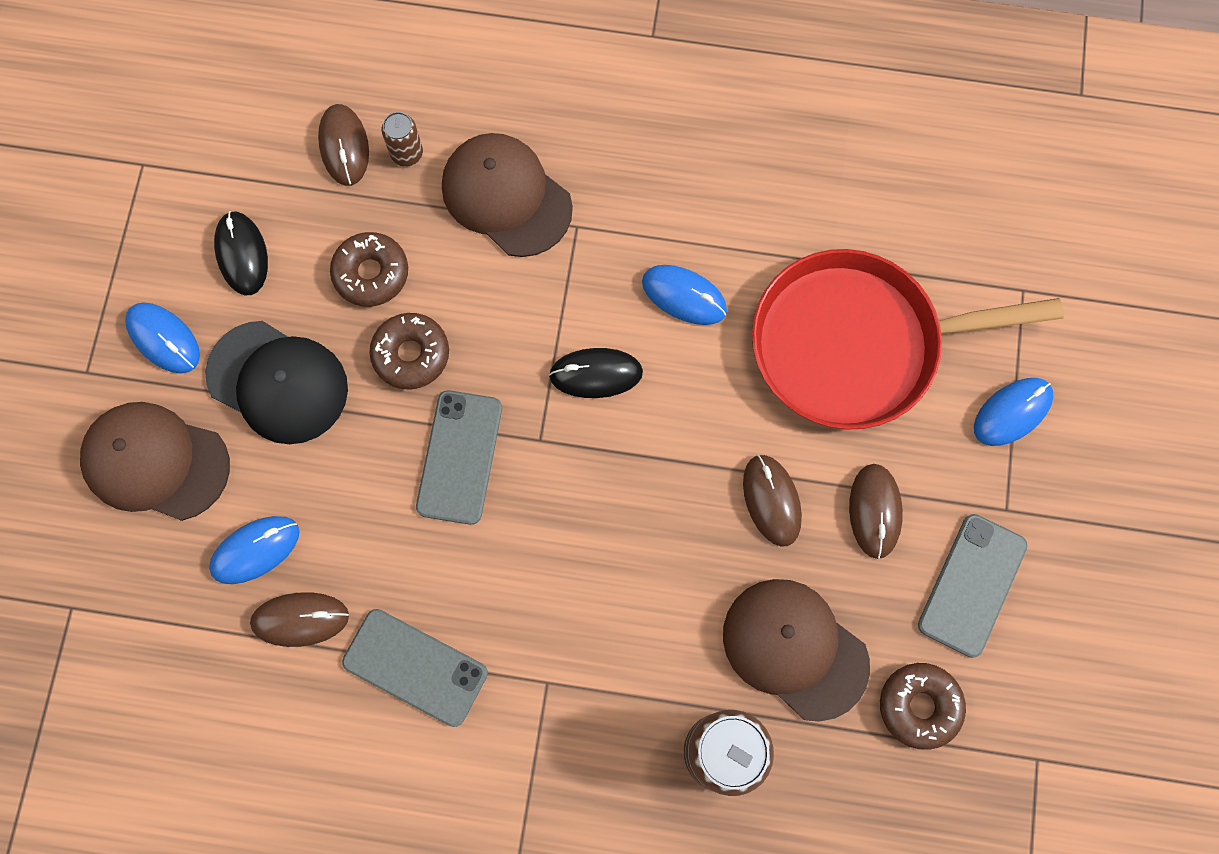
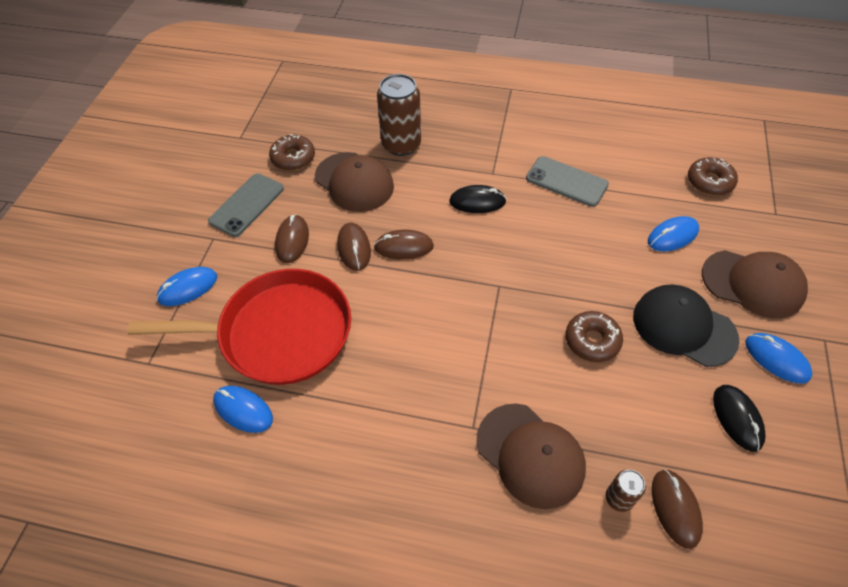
camera: 175 degrees left, 20 degrees down
(300, 619) = (636, 203): brown mouse -> brown mouse (403, 247)
(371, 273) = (631, 398): brown donut -> brown donut (709, 182)
(459, 457) = (551, 278): grey phone -> none
(596, 374) = (461, 322): black mouse -> black mouse (477, 202)
(684, 296) = (394, 371): blue mouse -> blue mouse (243, 410)

